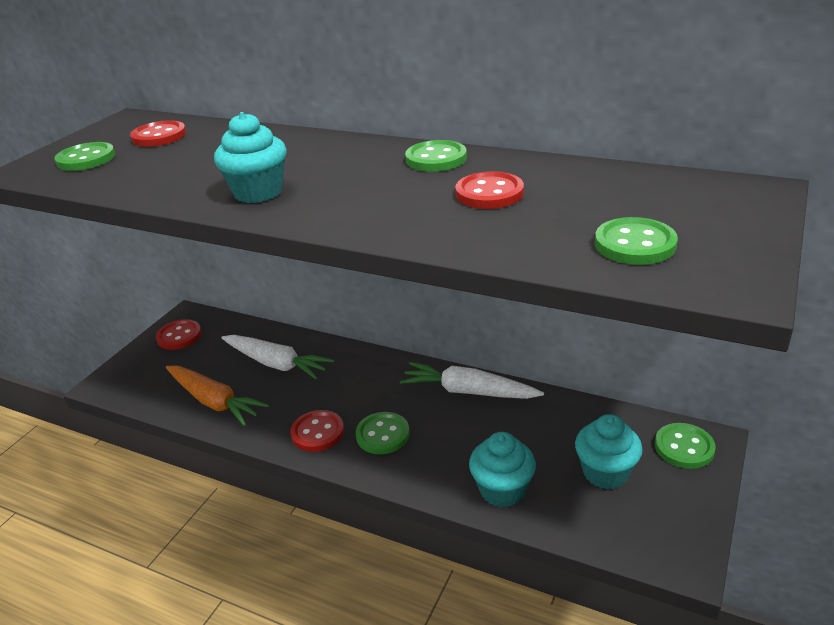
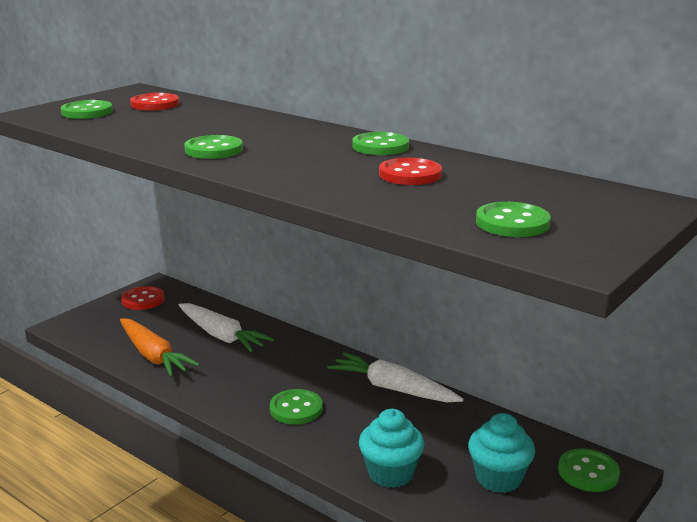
camera: 10 degrees right, 10 degrees down
(258, 192) = (214, 150): turquoise cupcake -> green button
(317, 432) = (236, 396): red button -> none

